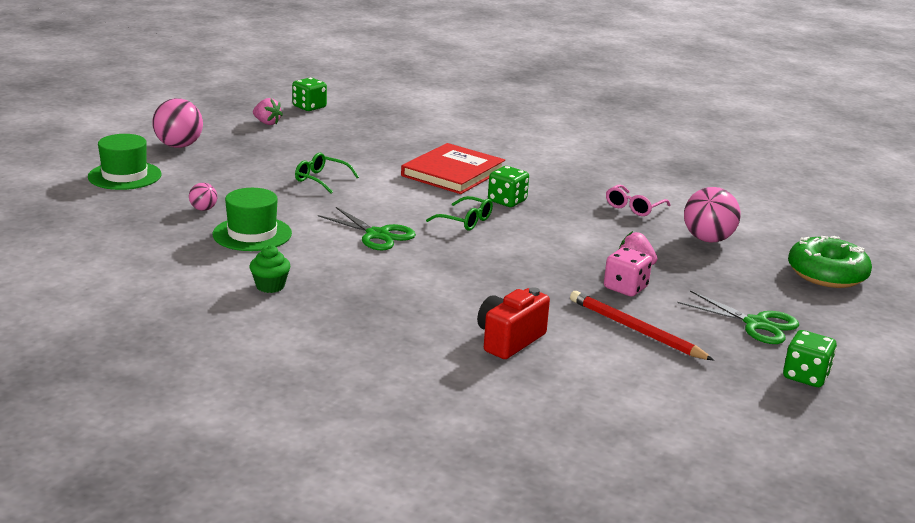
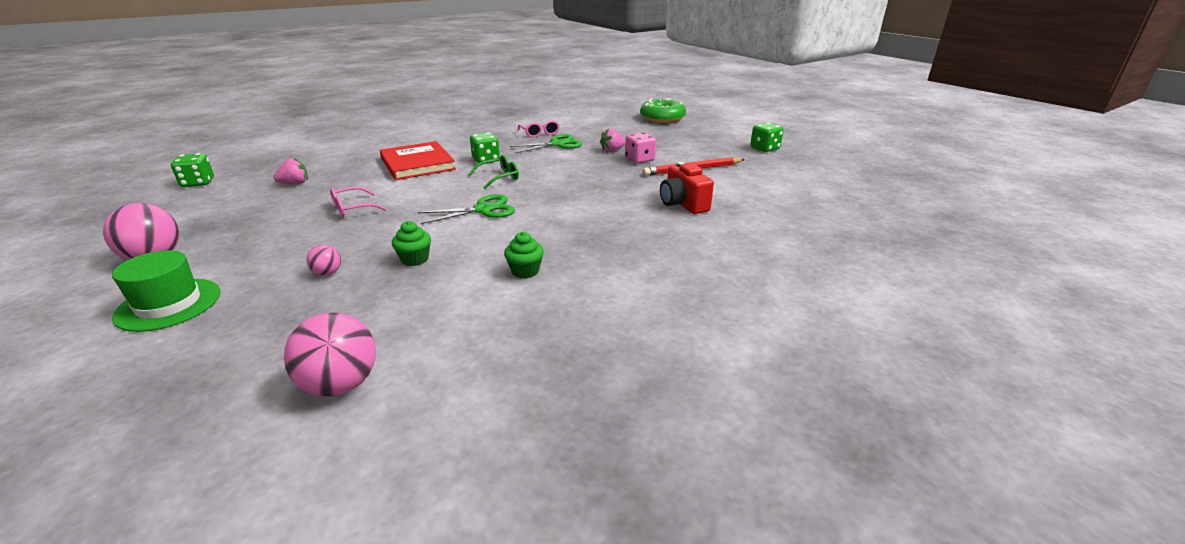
camera: 60 degrees left, 5 degrees up
(252, 234) = (415, 259): green hat -> green cupcake
(267, 123) = (192, 206): pink strawberry -> pink strawberry (295, 183)
(321, 179) = (353, 208): green glasses -> pink glasses
(707, 239) = (599, 129): pink ball -> pink ball (341, 385)
(756, 324) = (704, 144): green scissors -> green scissors (557, 144)

